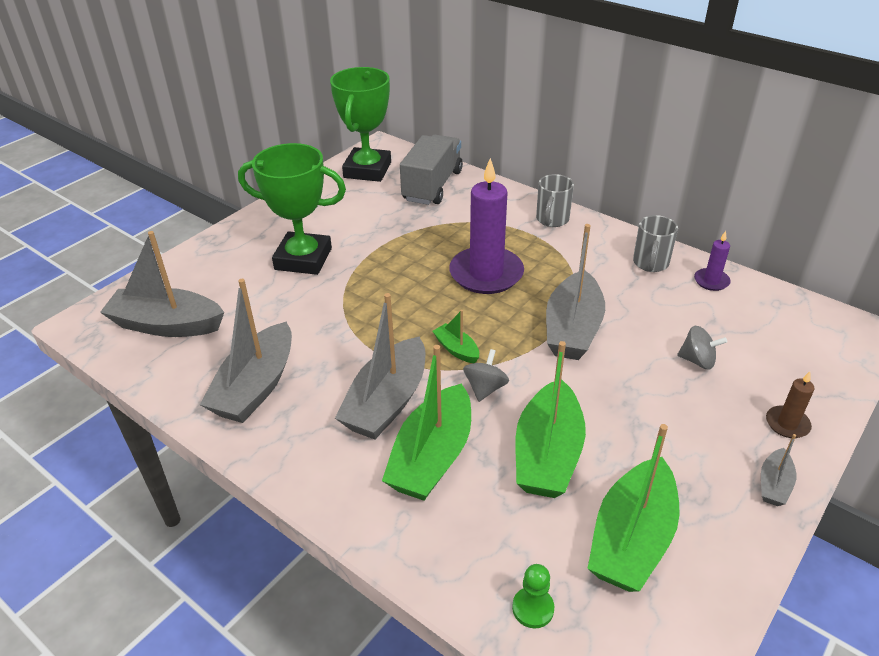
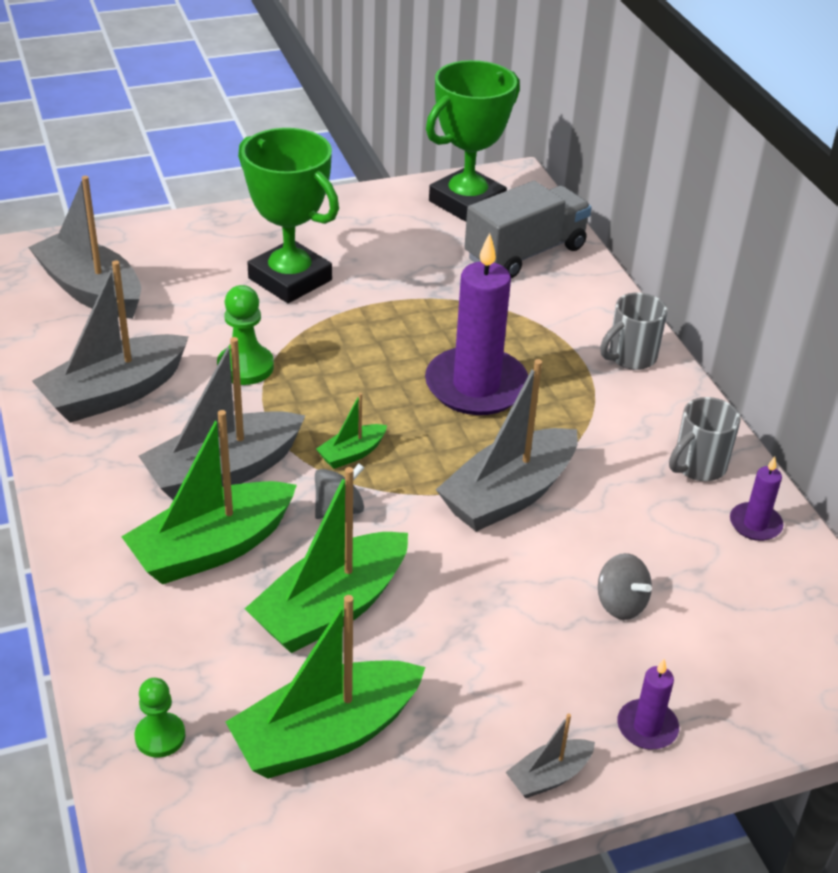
camera: 30 degrees right, 0 degrees up
(331, 327) = (245, 367): none -> green pawn
(456, 349) = (352, 453): green boat -> green boat turned 120 degrees counterclockwise
(787, 424) = (647, 727): brown candle -> purple candle

